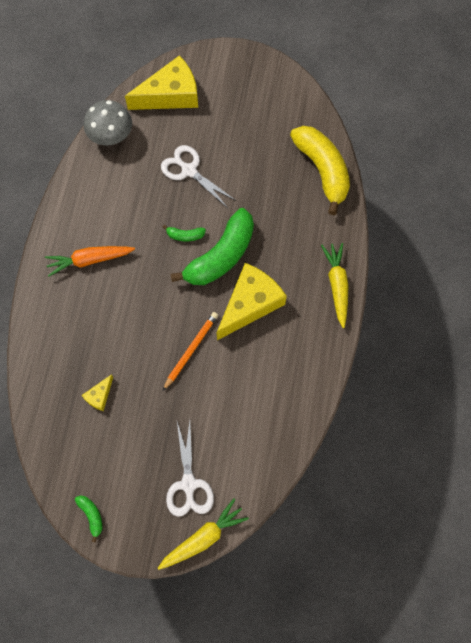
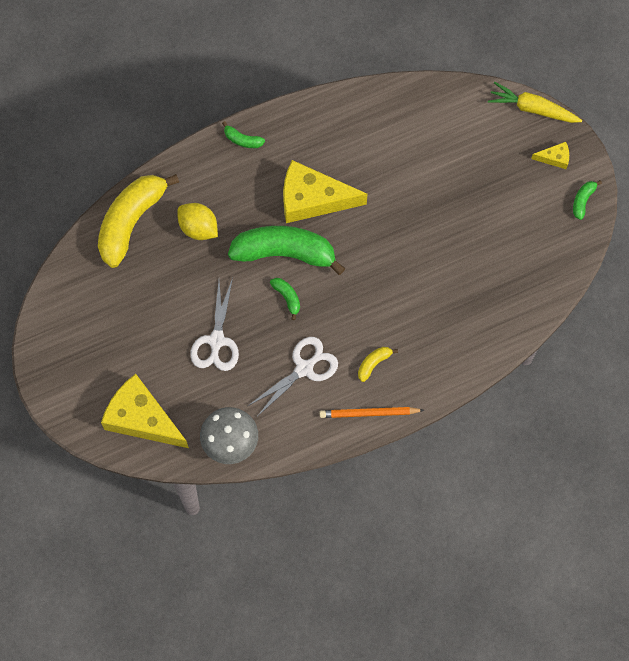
camera: 125 degrees left, 0 degrees up
(90, 260) = (373, 363): orange carrot -> yellow banana
(99, 396) = (487, 264): yellow cheese -> yellow cheese (554, 158)
(189, 484) = (502, 146): white scissors -> white scissors (304, 368)
(191, 350) = (391, 219): orange pencil -> orange pencil (369, 413)
(284, 211) = (198, 228): none -> yellow lemon
(337, 286) = (242, 140): yellow carrot -> green banana

